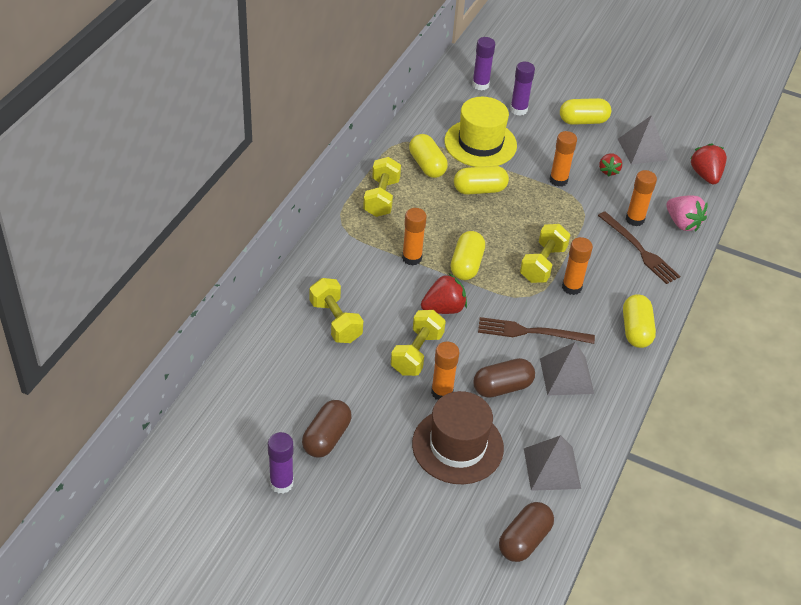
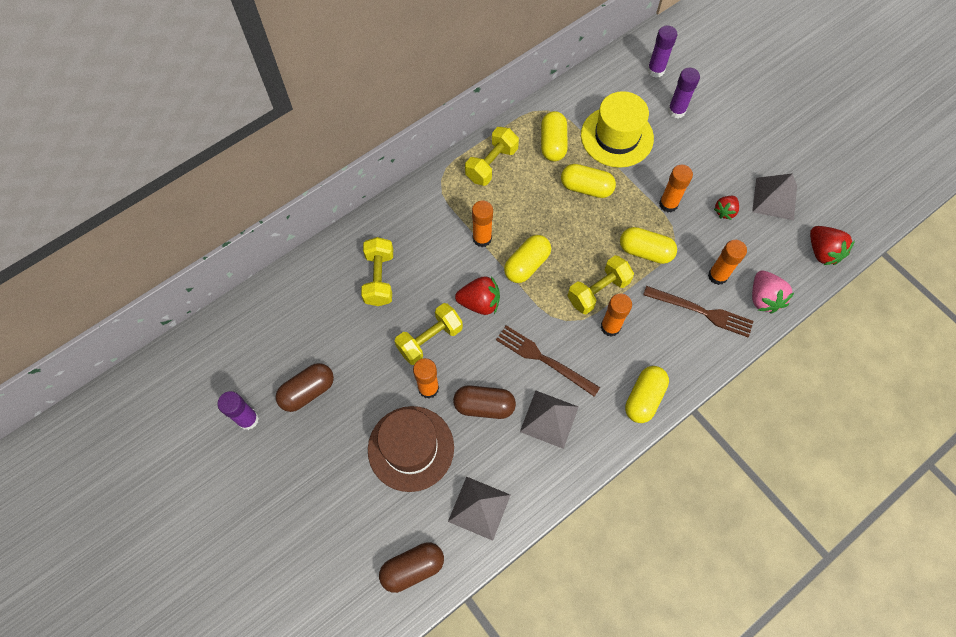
camera: 30 degrees right, 20 degrees up
(583, 121) = (733, 145): yellow capsule -> yellow capsule (645, 251)
(639, 250) = (701, 311): brown fork -> brown fork turned 60 degrees counterclockwise
(705, 175) = (822, 252): red strawberry -> red strawberry turned 135 degrees clockwise

